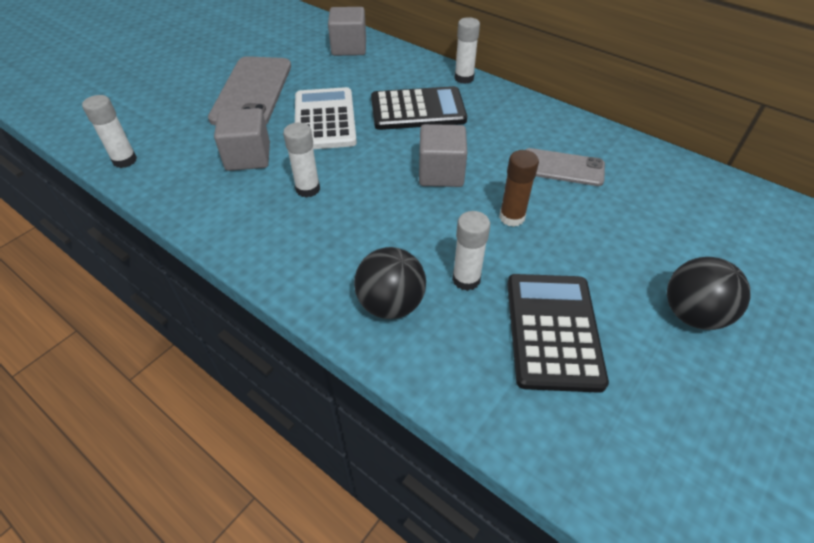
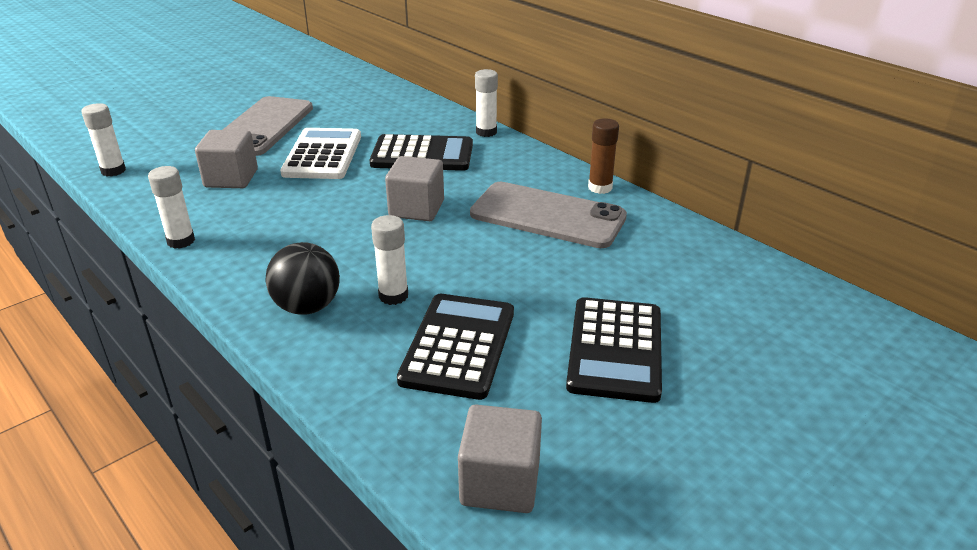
camera: 10 degrees right, 15 degrees down
(308, 189) = (275, 209): white glue stick -> white glue stick (181, 241)
(349, 48) = (380, 98): grey cube -> grey cube (500, 483)
(512, 217) = (469, 251): brown glue stick -> brown glue stick (600, 188)
(562, 168) = (547, 216): grey phone -> grey phone, size x1.68
(692, 314) = (615, 349): black ball -> black calculator

